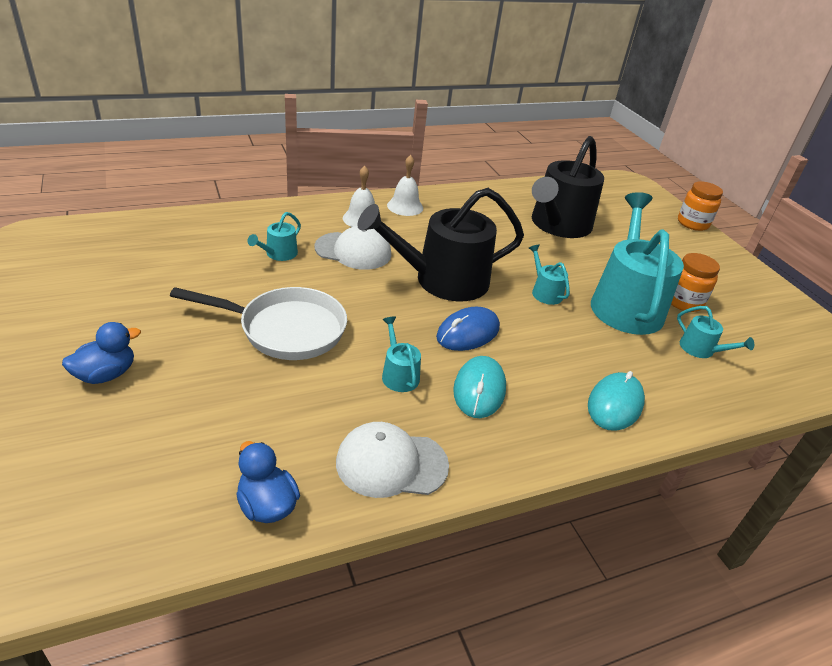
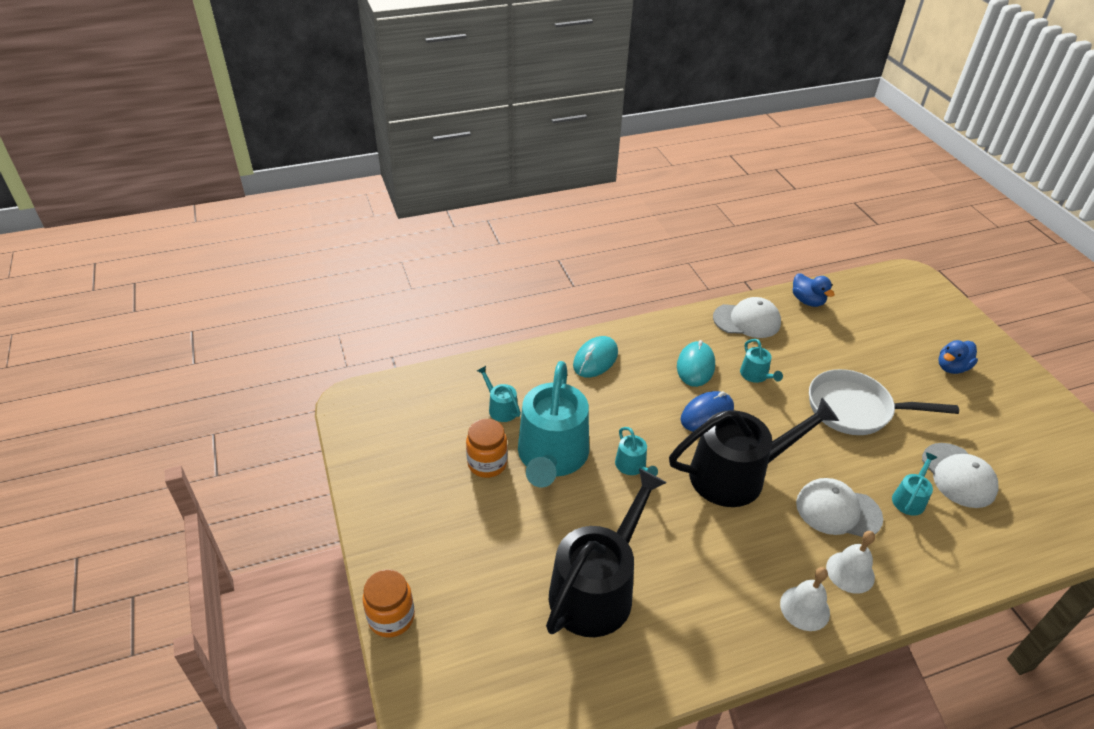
camera: 175 degrees left, 5 degrees up
(213, 266) = (958, 475): none -> white cap

